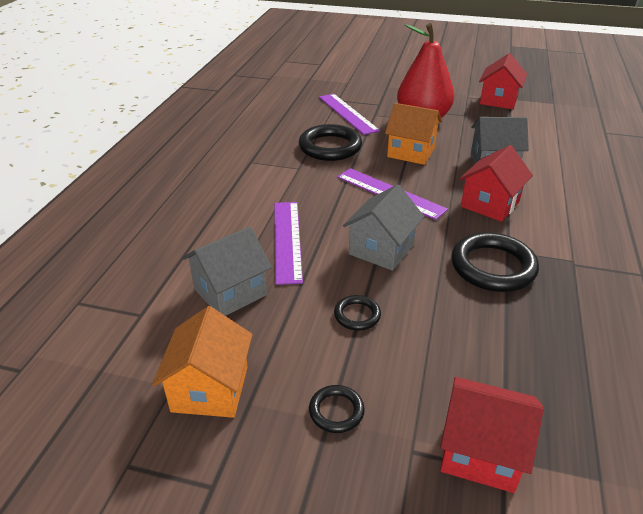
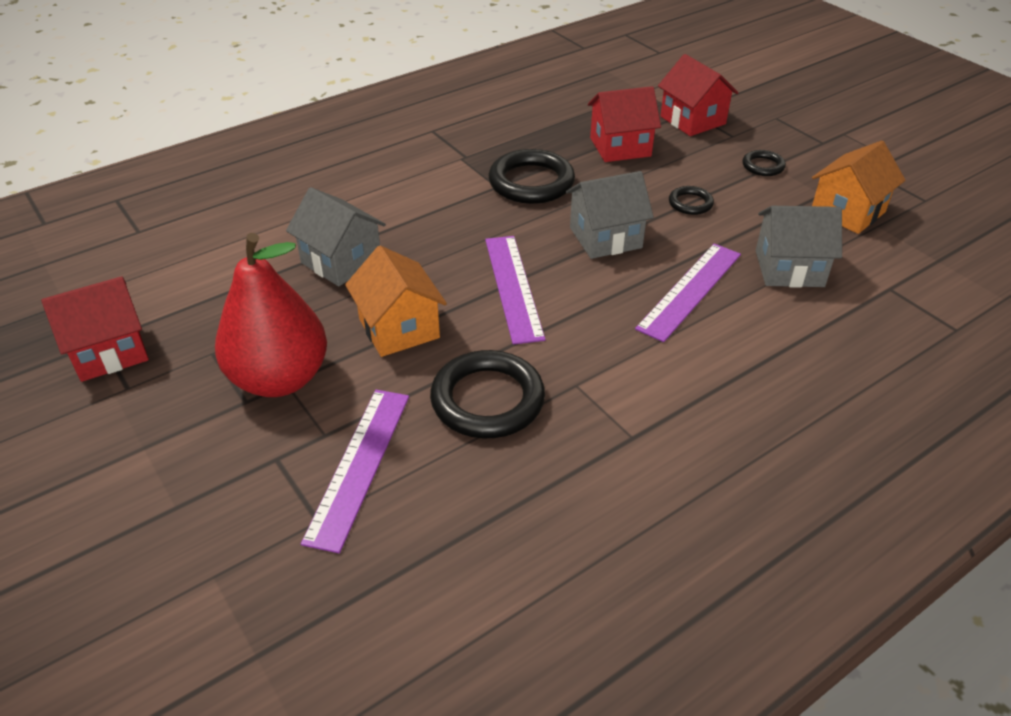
camera: 140 degrees left, 5 degrees up
(490, 204) = (436, 225): red house -> red house (620, 147)

